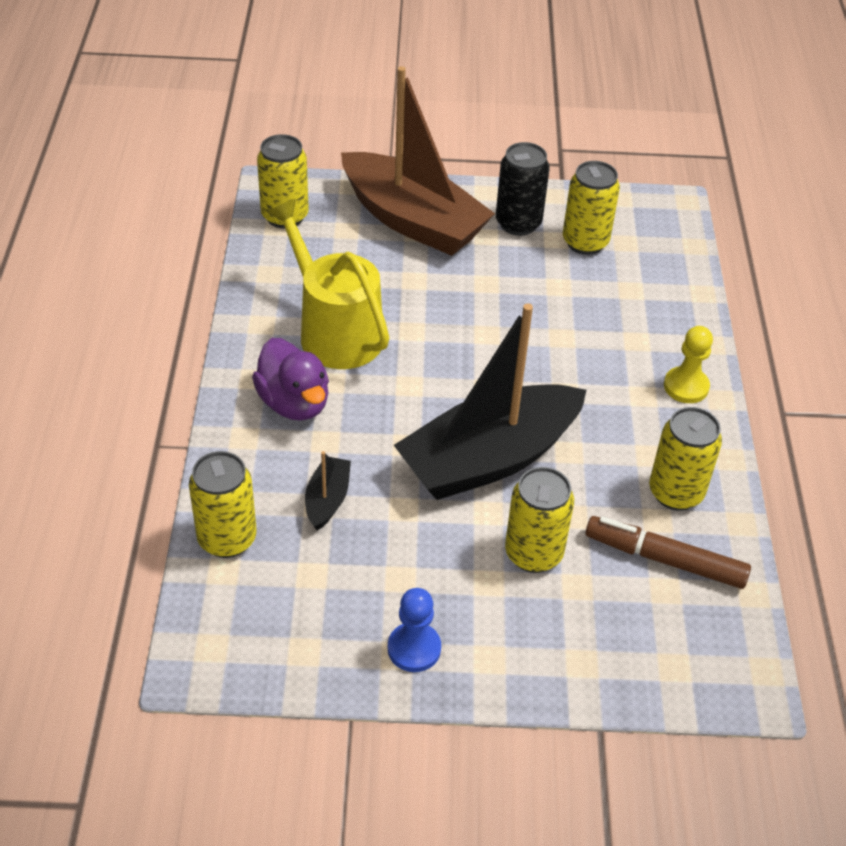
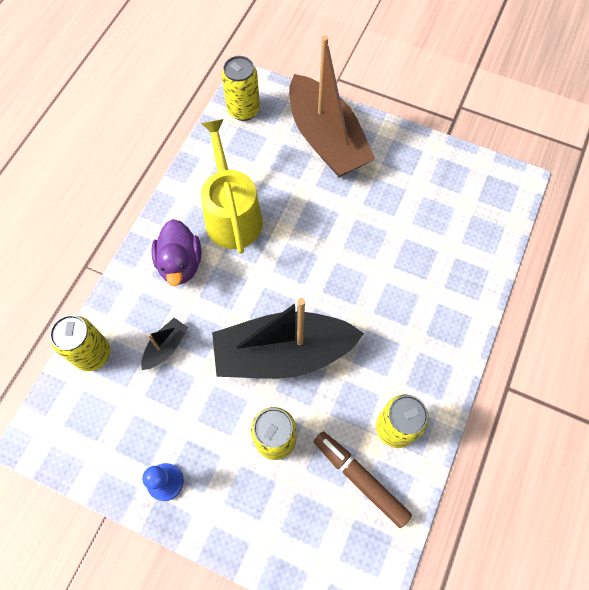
camera: 25 degrees right, 20 degrees up
(518, 223) = (397, 164): black can -> none
(585, 242) = (437, 194): yellow can -> none
(686, 386) = (447, 342): yellow pawn -> none

